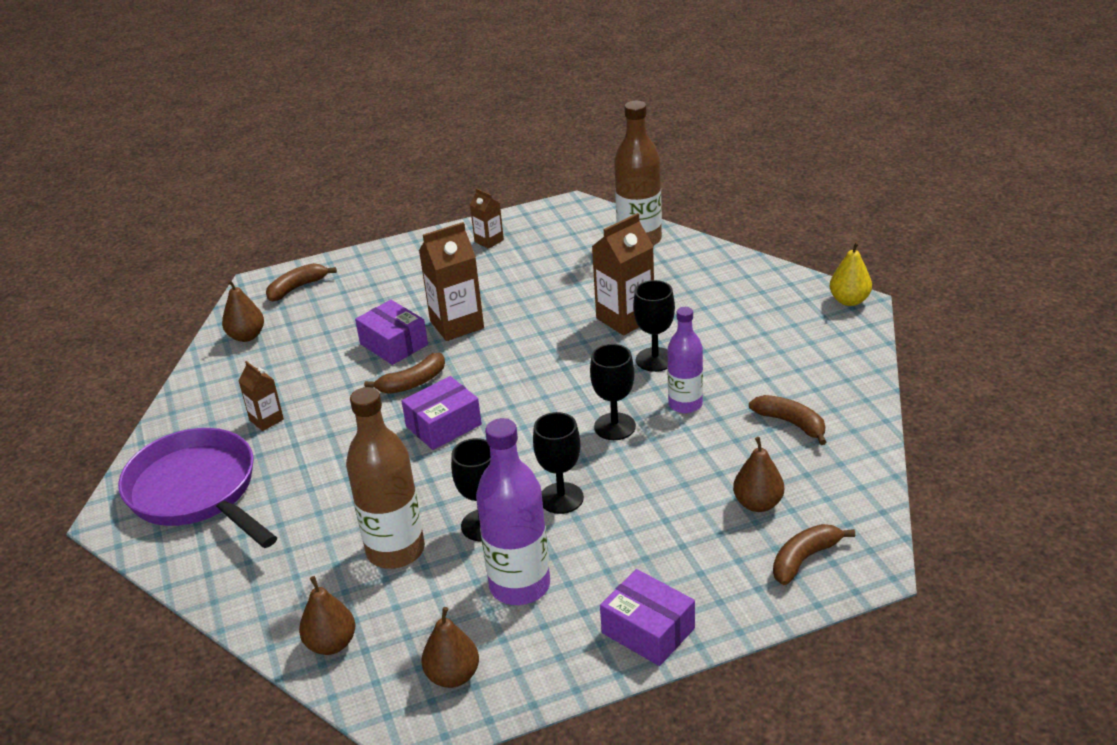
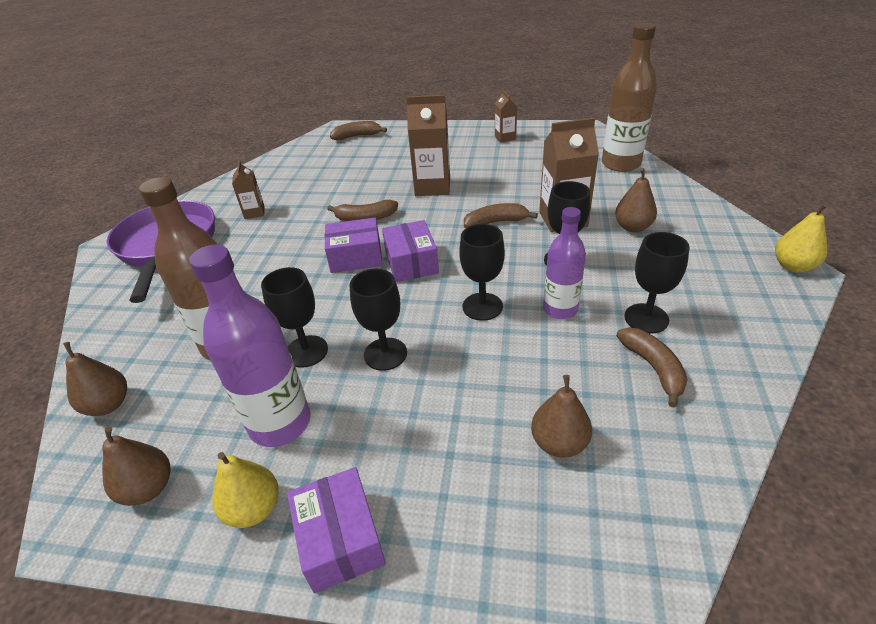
camera: 30 degrees right, 5 degrees up
(246, 336) = (299, 157): brown pear -> brown pear (632, 227)
(393, 344) = (379, 188): purple box -> purple box (411, 262)
(561, 646) = (254, 509): none -> yellow pear
(761, 386) = (646, 318): none -> black goblet
(804, 559) = (565, 539): brown banana -> brown banana (496, 222)

